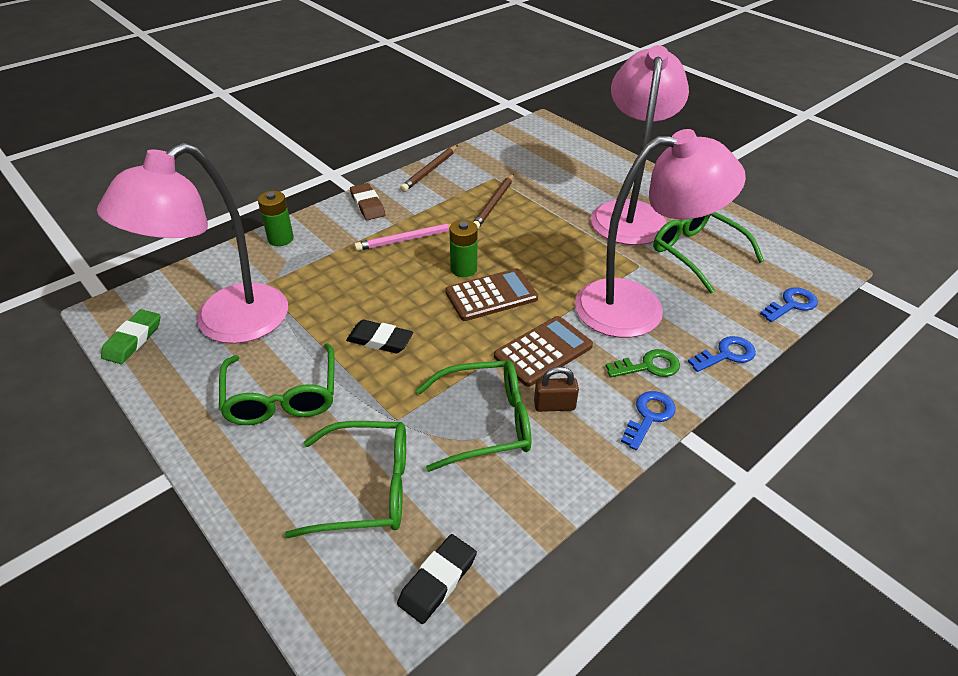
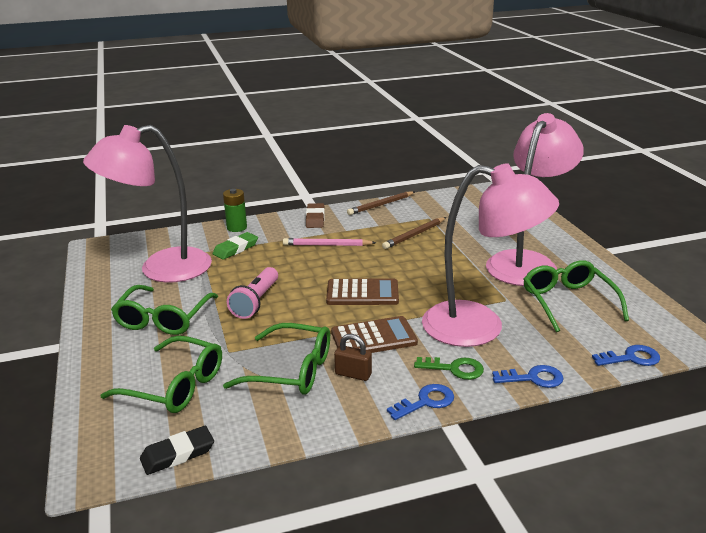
camera: 25 degrees right, 15 degrees down
(133, 340) = (98, 265): green eraser -> green eraser (235, 249)
(380, 340) = (256, 302): black eraser -> pink flashlight
(463, 269) = (355, 272): green battery -> none

